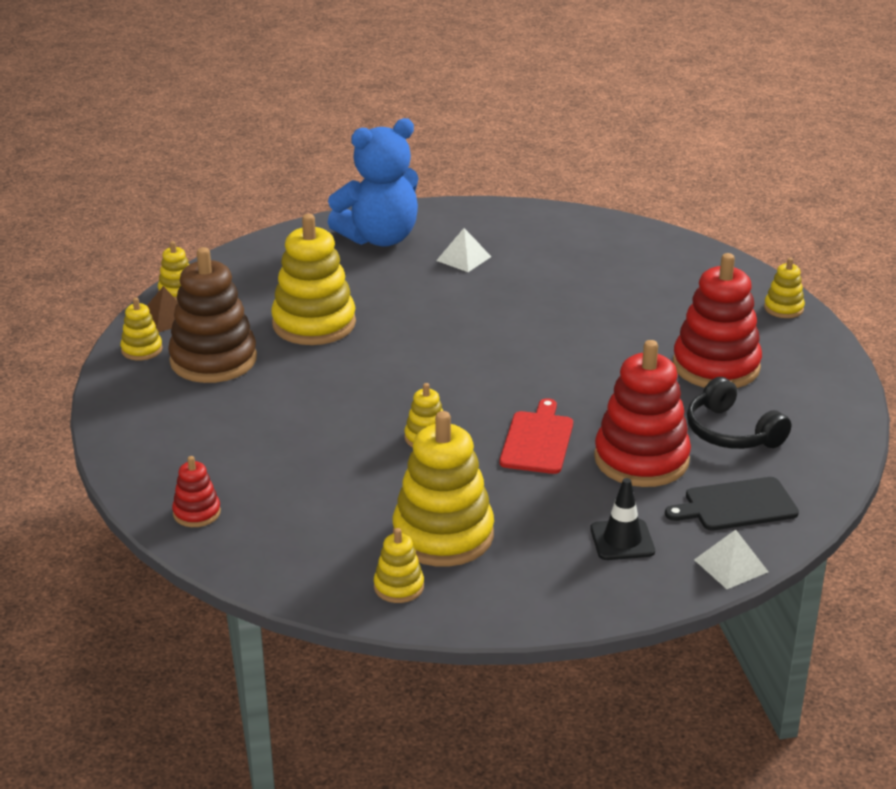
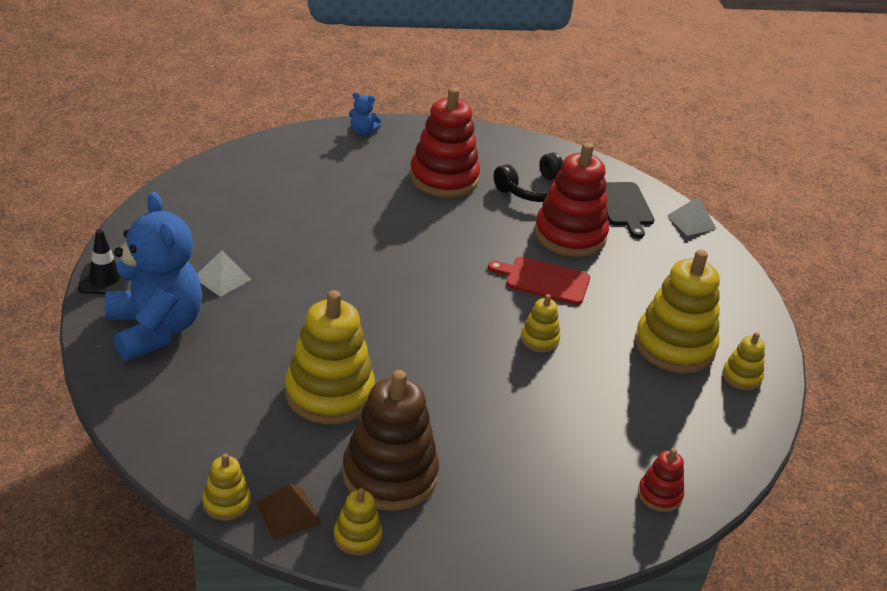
camera: 90 degrees left, 5 degrees up
(622, 540) = (669, 261): black traffic cone -> black traffic cone (105, 279)
(783, 308) = (363, 132): yellow stacking toy -> blue teddy bear

